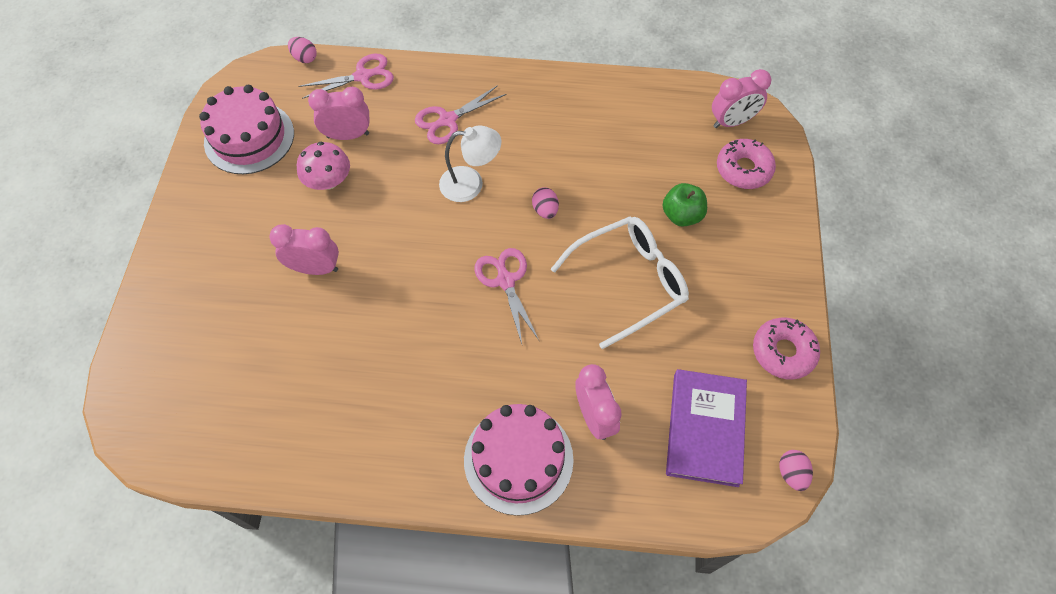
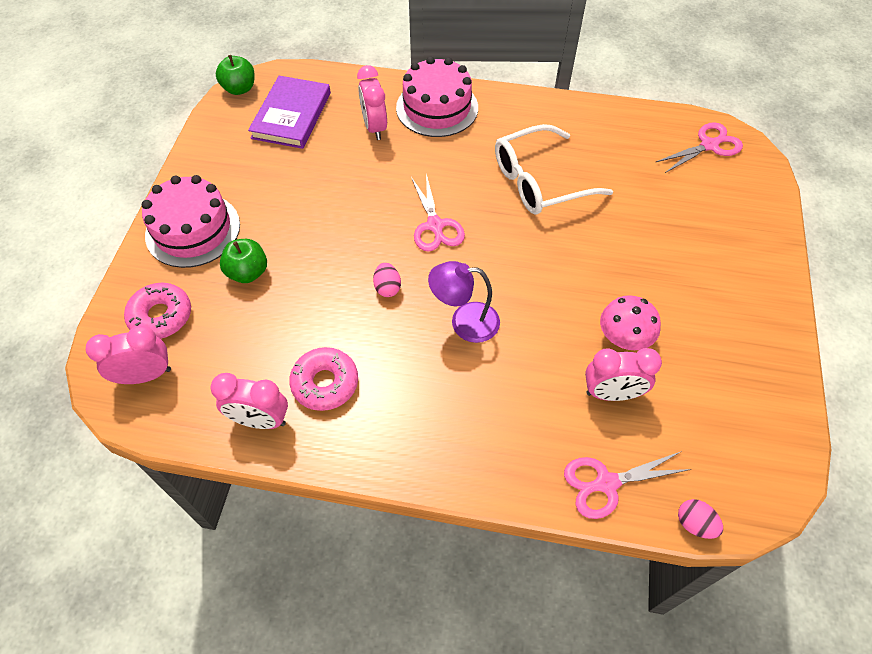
camera: 175 degrees left, 5 degrees down
(249, 137) = (732, 400): pink cake -> pink cake (193, 230)
(315, 268) = (619, 249): pink clock -> pink clock (260, 420)
(447, 120) = (490, 405): pink scissors -> pink scissors (709, 145)
(471, 184) = (464, 322): white lamp -> purple lamp
(629, 282) = (320, 217): white glasses -> white glasses (540, 181)
(783, 352) = (206, 157): pink donut -> pink donut (325, 383)
(791, 473) = (239, 89): pink egg -> green apple

